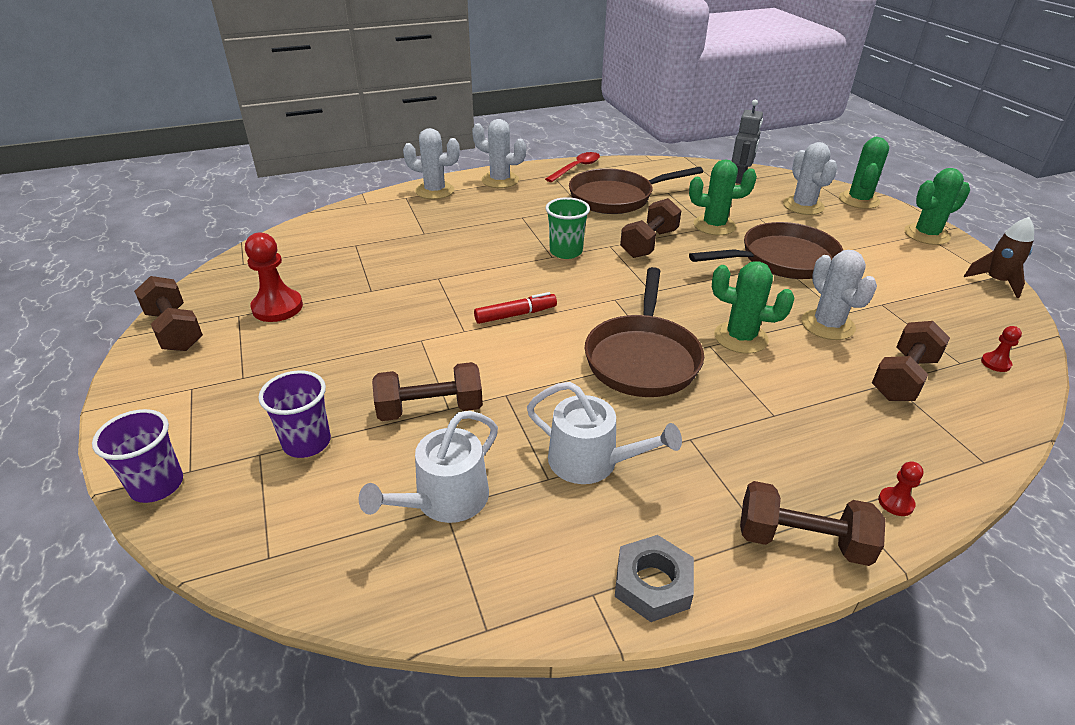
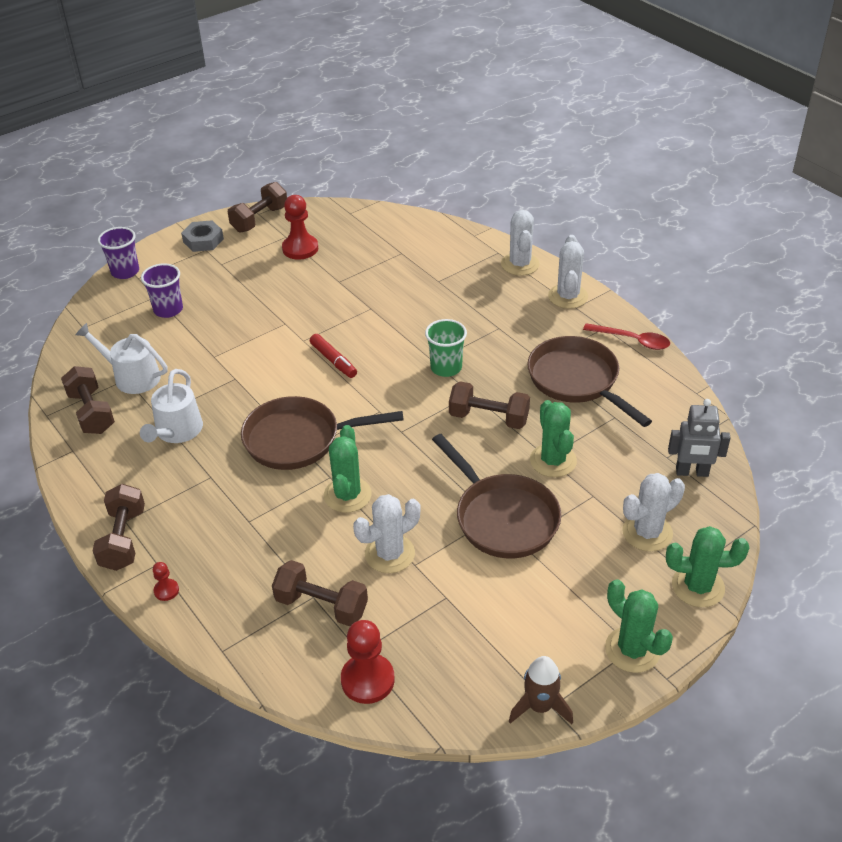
camera: 75 degrees right, 5 degrees up
(430, 409) = (210, 349): brown dumbbell -> brown dumbbell (91, 413)
(652, 584) = (82, 473): grey nut -> grey nut (203, 240)
(995, 363) = (367, 680): red pawn -> red pawn, size x2.02

